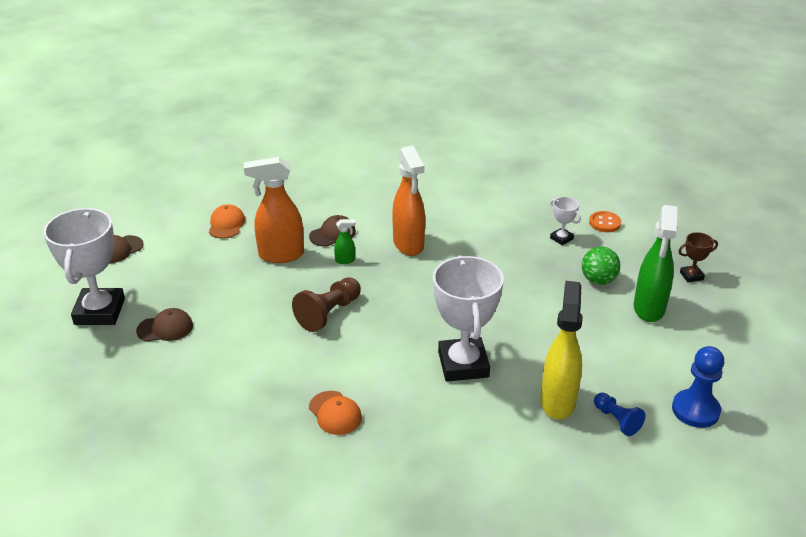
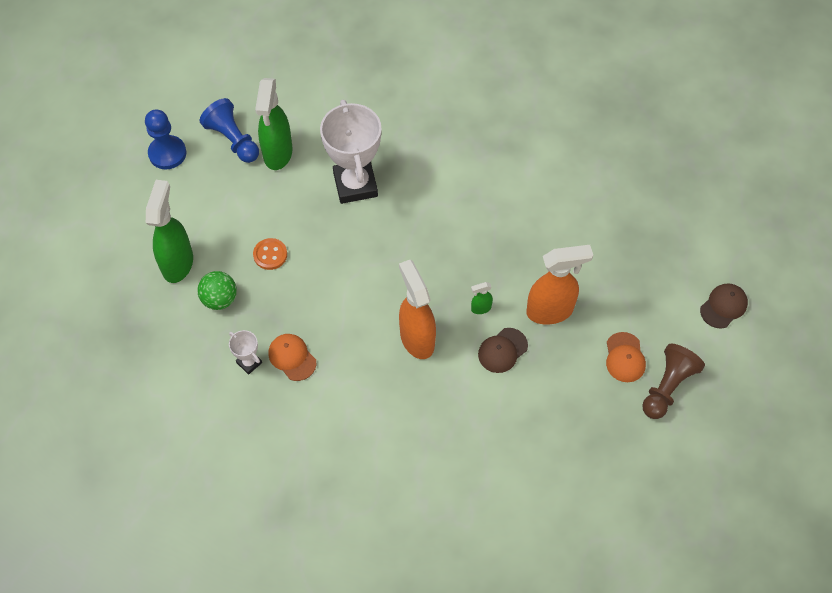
camera: 175 degrees right, 25 degrees up
(100, 311) = (697, 220): white trophy -> none
(165, 328) = (627, 205): brown cap -> none
(328, 313) = (483, 234): brown pawn -> brown pawn (667, 387)
(335, 413) = (456, 130): orange cap -> orange cap (292, 357)
(558, 401) = (277, 154): yellow spray bottle -> green spray bottle
(604, 223) = (196, 394): orange button -> orange button (270, 255)
(616, 420) = (233, 140): blue pawn -> blue pawn, size x1.58
(691, 276) = (123, 313): brown trophy -> none

